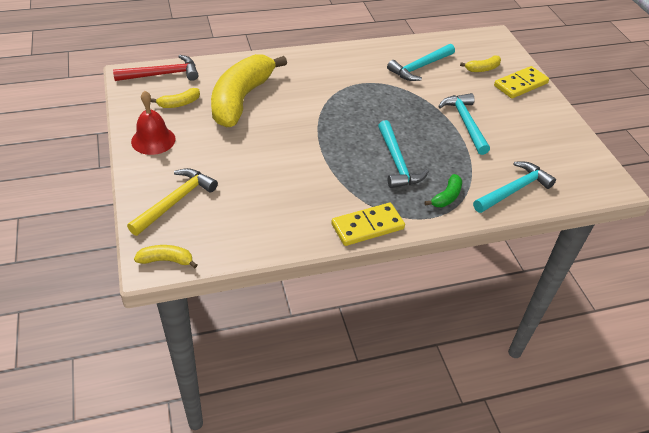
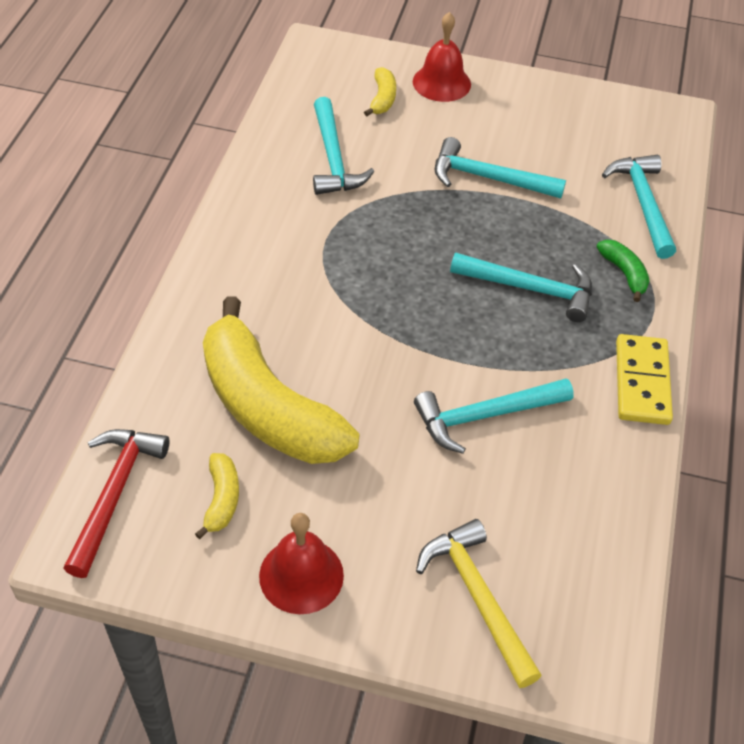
camera: 60 degrees left, 5 degrees up
(166, 260) = (606, 658): yellow banana -> none
(292, 171) = (485, 416): none -> turquoise hammer
(520, 84) = (441, 83): yellow domino -> red bell

